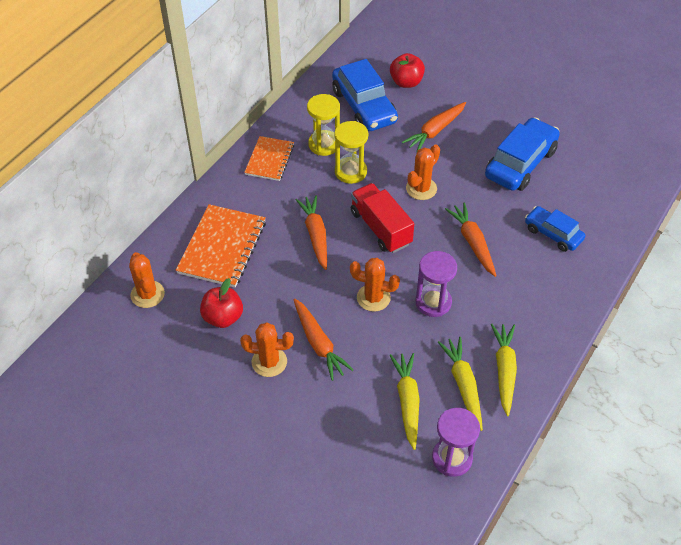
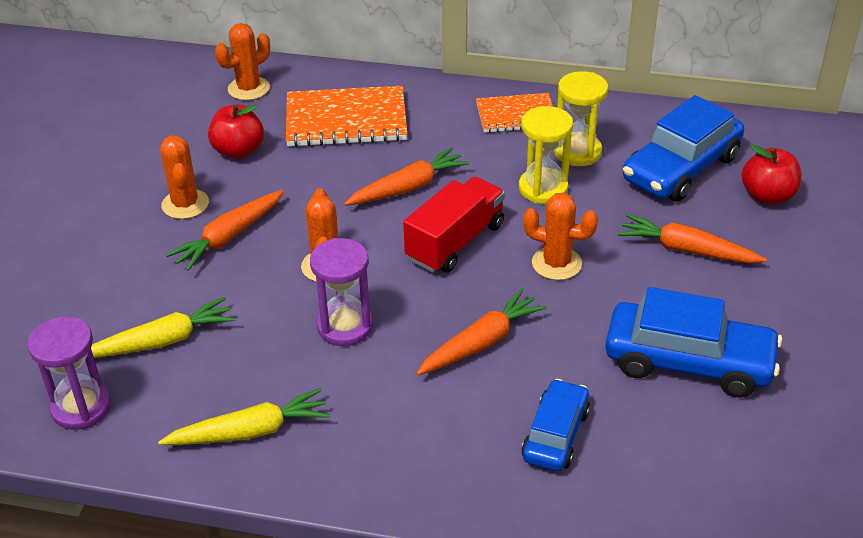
camera: 70 degrees right, 10 degrees down
(463, 385) = (209, 391): yellow carrot -> none

